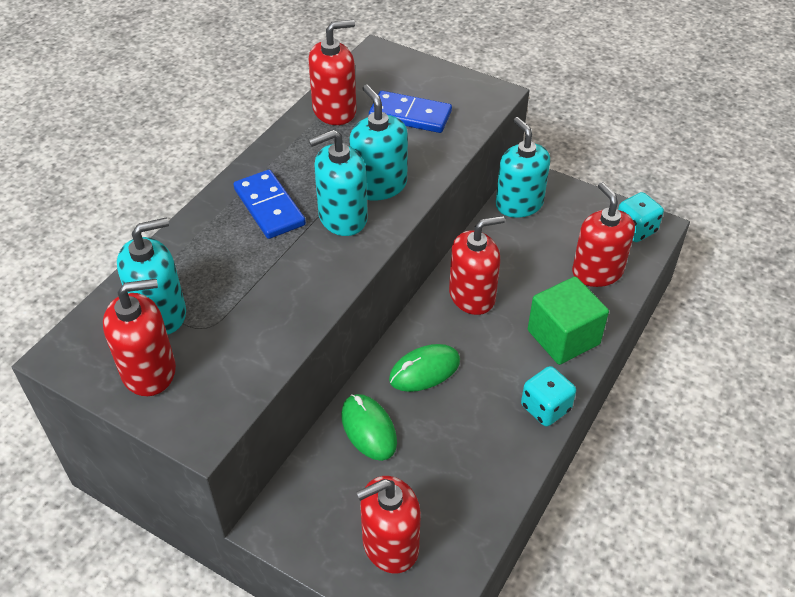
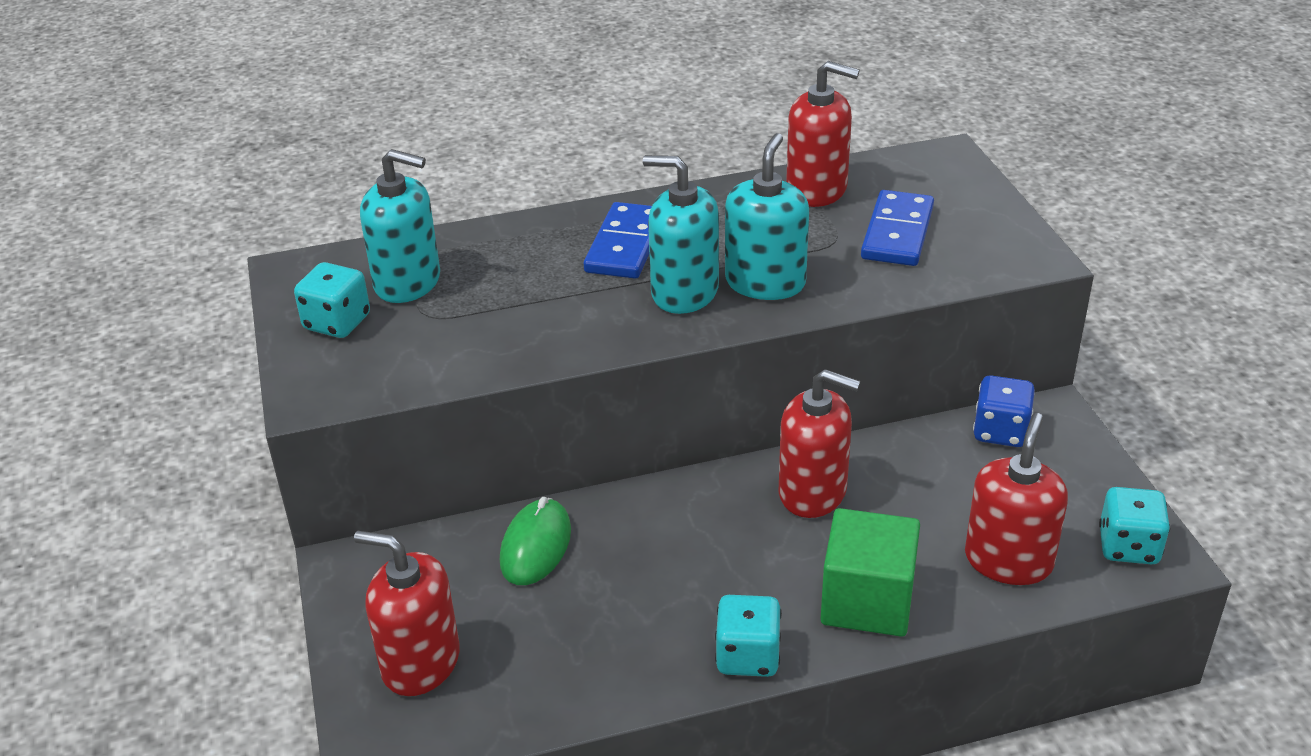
camera: 45 degrees right, 10 degrees down
(149, 371) = (337, 322): red soap dispenser -> turquoise dice
(410, 115) = (897, 233): blue domino -> blue domino turned 45 degrees clockwise
(424, 370) = (663, 530): green mouse -> none
(519, 204) = (1000, 431): turquoise soap dispenser -> blue dice

